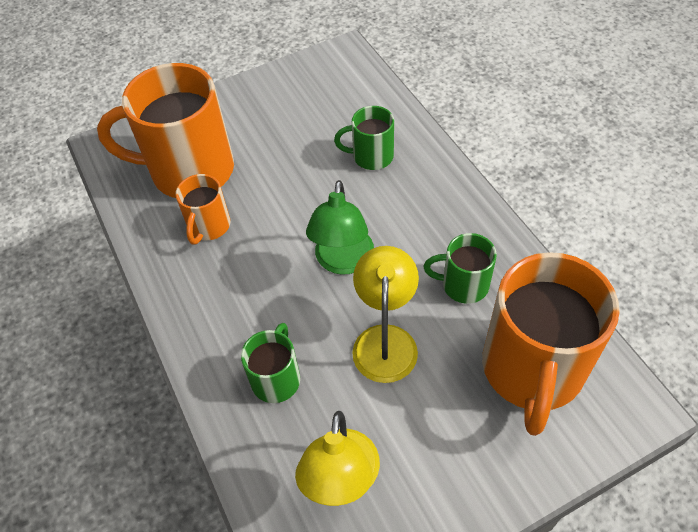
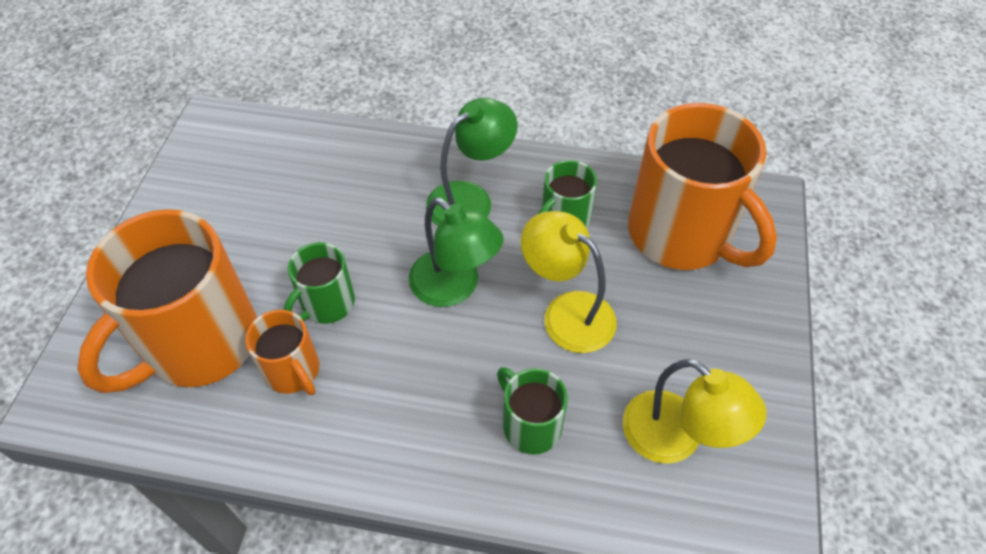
camera: 55 degrees left, 0 degrees up
(371, 156) = (360, 187): green mug -> green mug (326, 304)
(424, 218) = (470, 199): none -> green lamp

